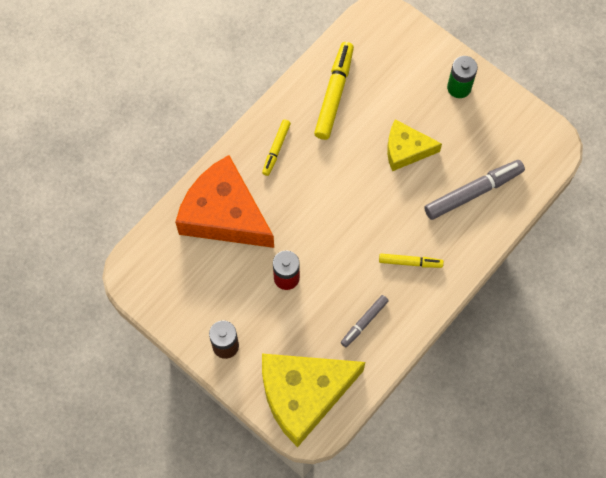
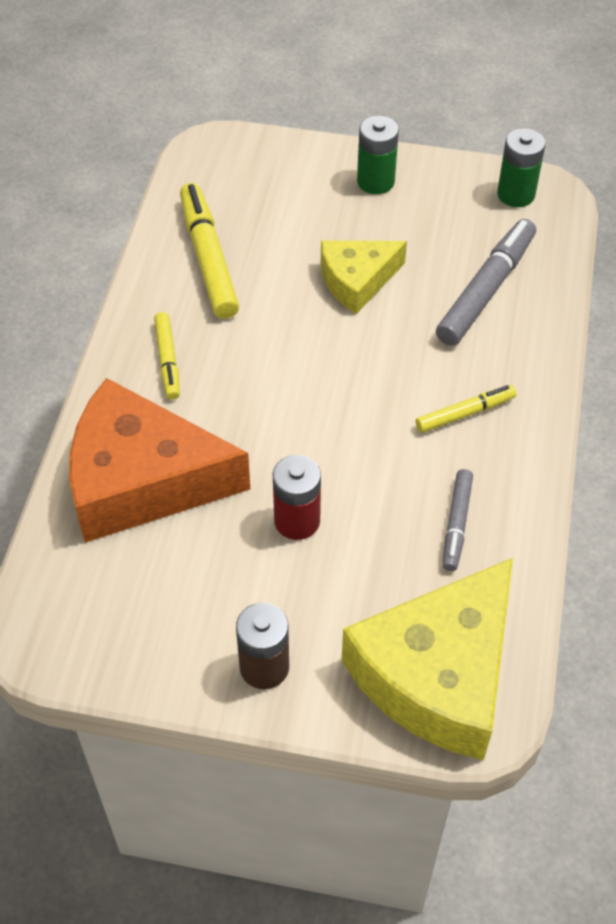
camera: 30 degrees left, 15 degrees down
(534, 137) = (516, 194): none -> green battery

